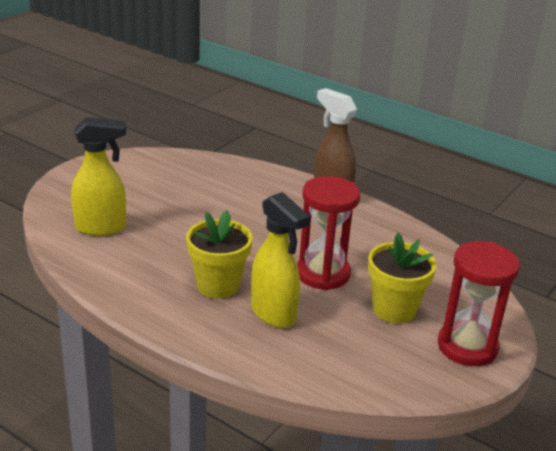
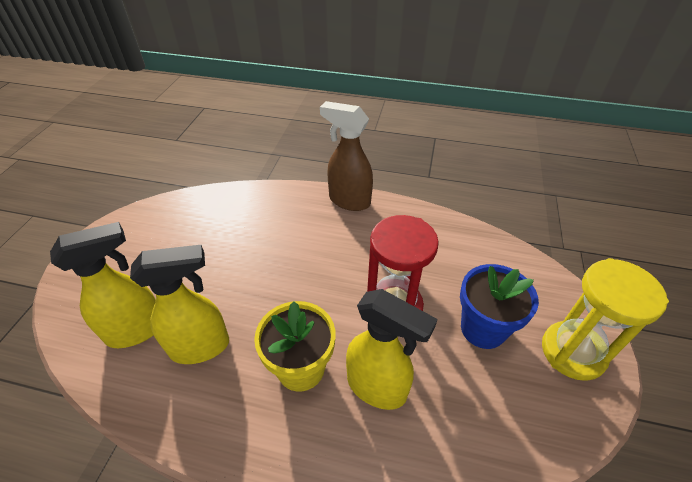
camera: 20 degrees left, 15 degrees up
(146, 251) = (201, 347): none -> yellow spray bottle
(394, 309) = (483, 328): yellow flower pot -> blue flower pot
(467, 347) = (572, 352): red hourglass -> yellow hourglass

